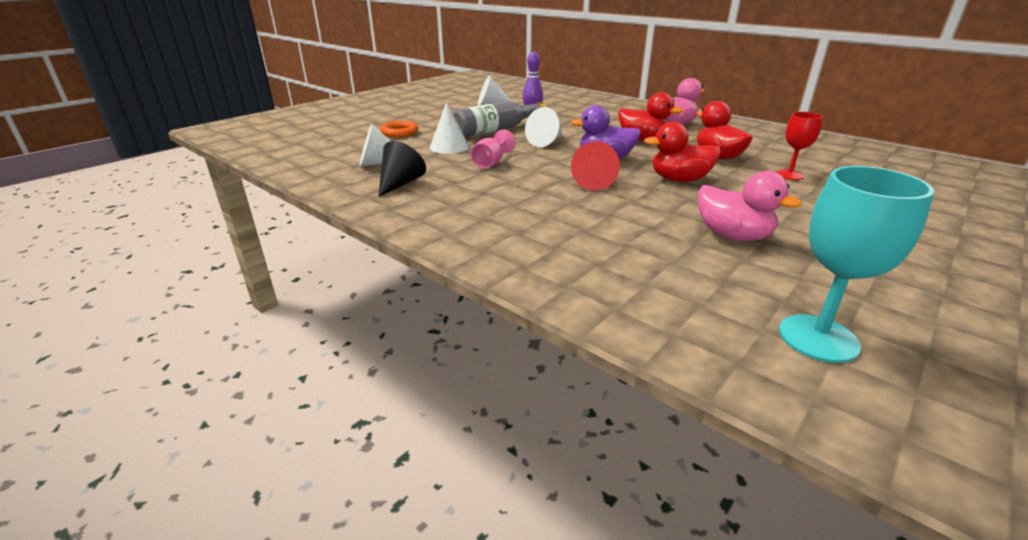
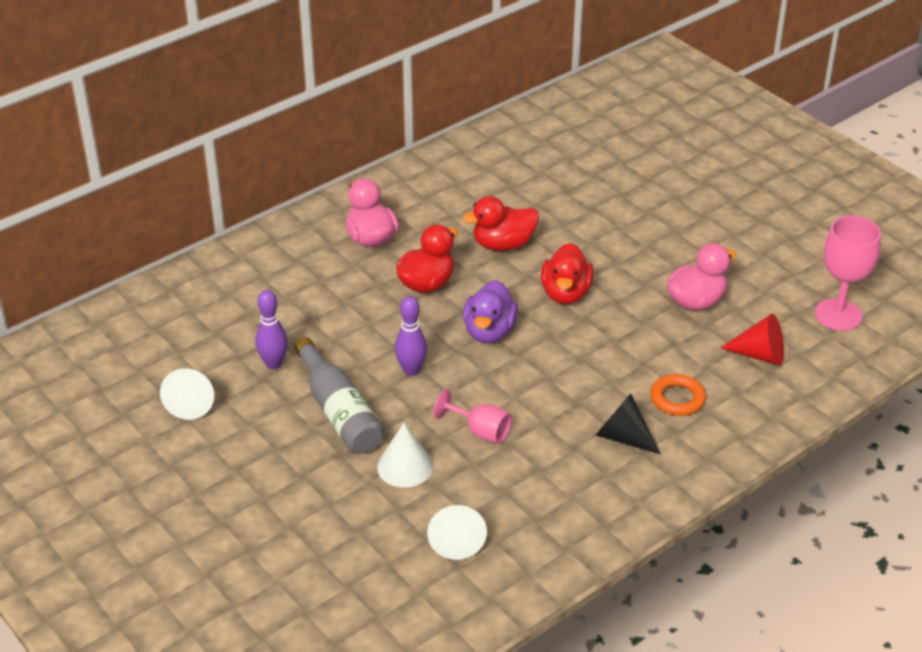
camera: 80 degrees left, 10 degrees up
(399, 132) = (317, 519): orange ring -> orange ring (677, 399)
(400, 183) = (535, 517): black cone -> black cone (623, 437)
(546, 142) = (411, 370): white cone -> purple bowling pin
(592, 182) = (560, 357): red cone -> red cone (760, 355)
(789, 175) = (567, 216): red goblet -> none
(818, 338) = (838, 315): turquoise goblet -> pink goblet

